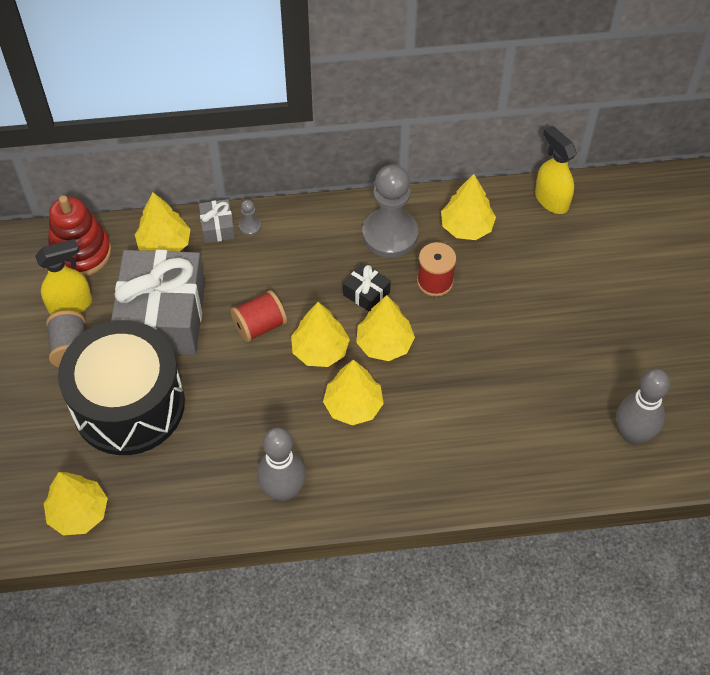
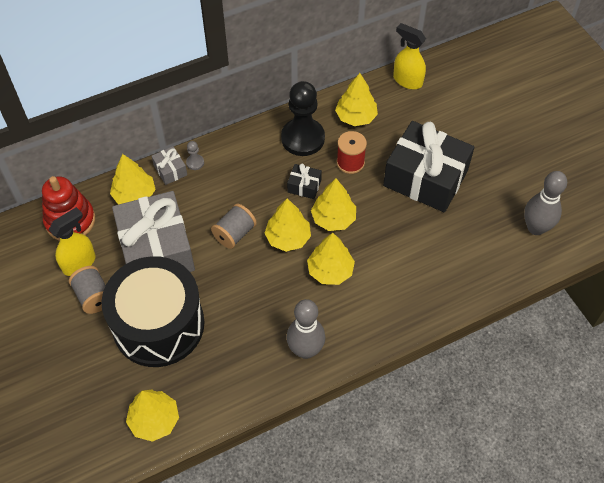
camera: 20 degrees left, 0 degrees up
(259, 326) = (234, 234): red spool -> grey spool
(390, 234) = (303, 138): grey pawn -> black pawn
(519, 329) = (425, 178): none -> black gift

